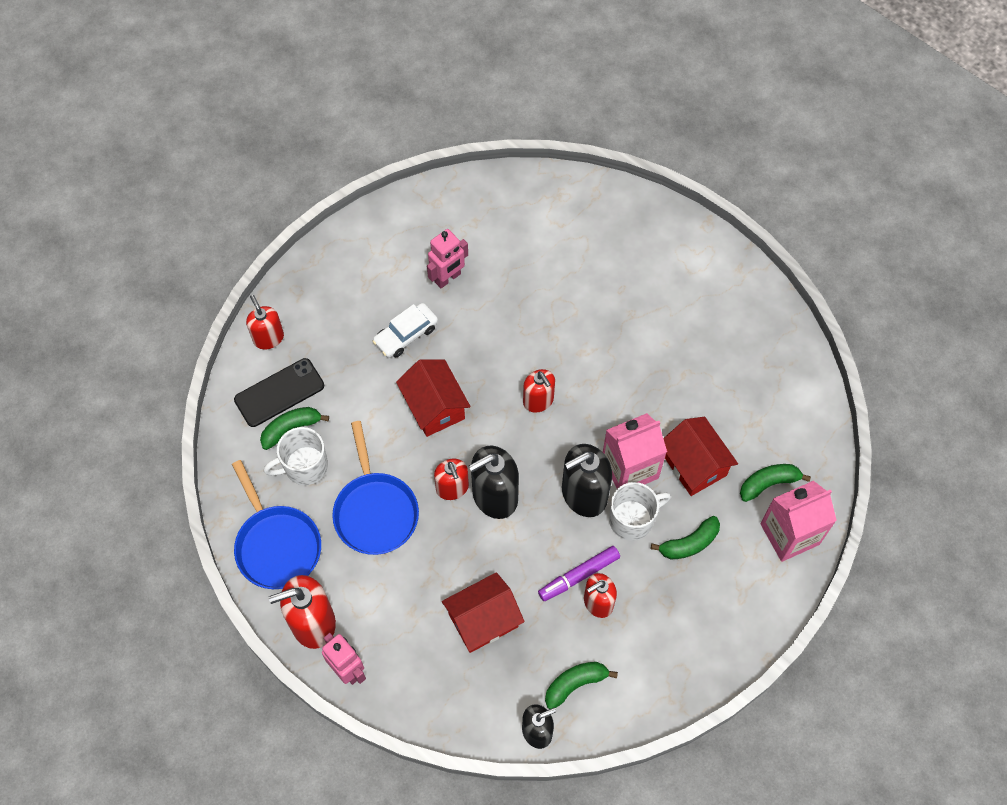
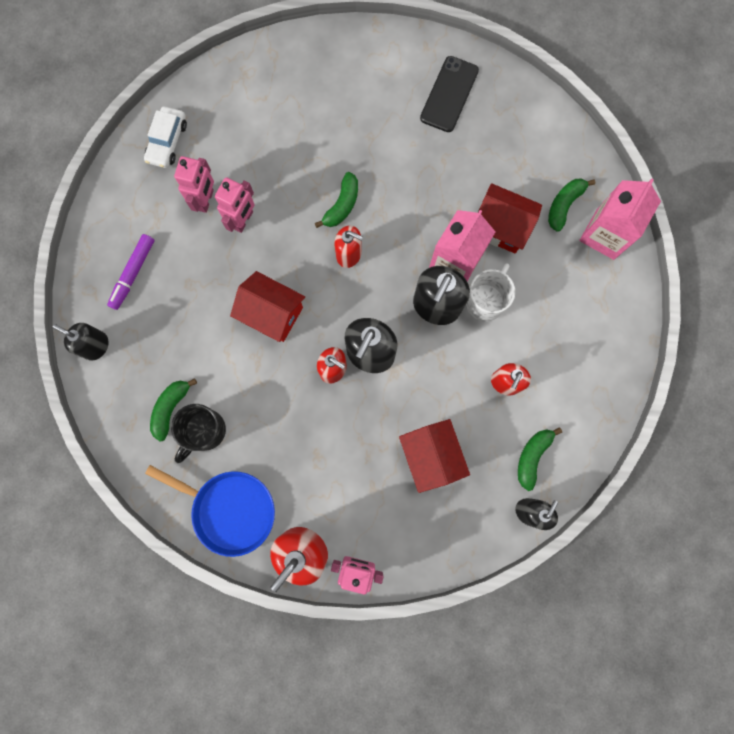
camera: 35 degrees left, 15 degrees up
(268, 338) = (95, 346): red soap dispenser -> black soap dispenser
(279, 393) = (139, 385): black phone -> black phone (449, 94)
(304, 466) = (204, 431): white mug -> black mug
(375, 511) = (287, 429): blue pan -> none
(406, 334) = (206, 269): white car -> white car (167, 142)
(467, 314) = (243, 220): none -> pink robot
(483, 620) = (431, 456): red house -> red house turned 45 degrees counterclockwise
(578, 575) = (477, 372): purple marker -> purple marker (133, 273)
(689, 543) = (539, 291): green banana -> green banana (342, 205)

